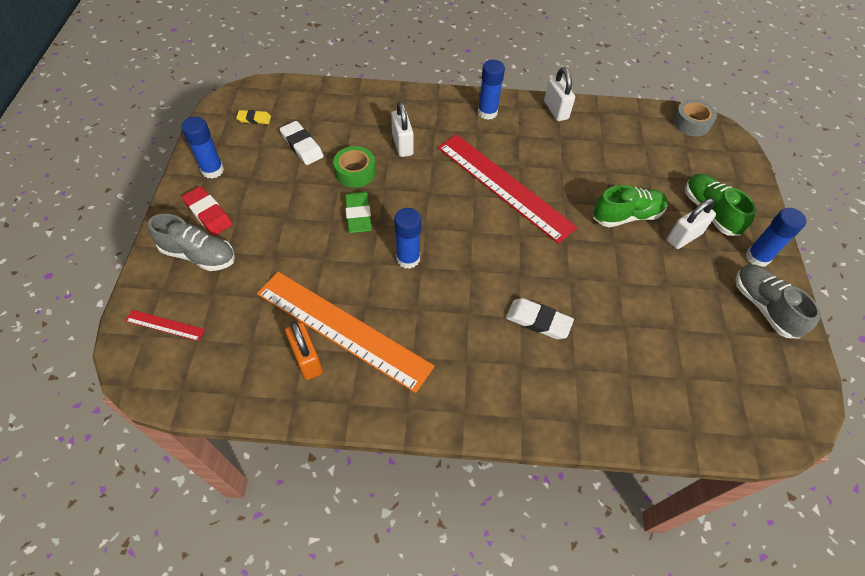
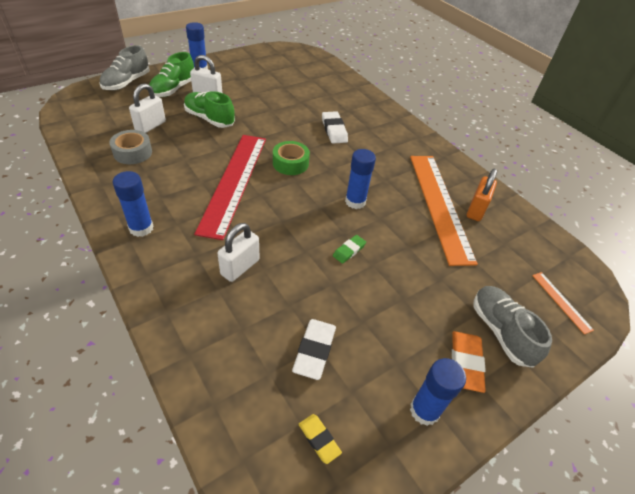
camera: 130 degrees left, 10 degrees down
(165, 325) = (561, 302): red ruler -> orange ruler
(208, 213) = (466, 363): red eraser -> orange eraser
(355, 172) = (306, 282): green tape -> green tape (290, 163)
(358, 215) = (349, 250): green eraser -> green eraser, size x0.63
(556, 110) = (104, 185): white padlock -> white padlock (150, 126)
(691, 123) = (71, 112): grey tape -> grey tape (132, 152)
(763, 307) = (237, 64): grey shoe -> grey shoe (126, 83)

